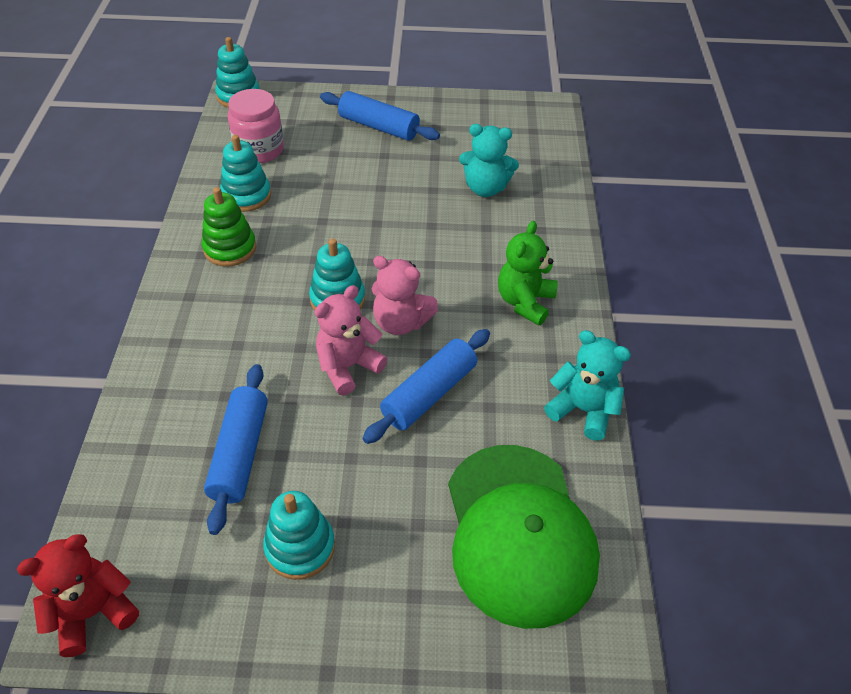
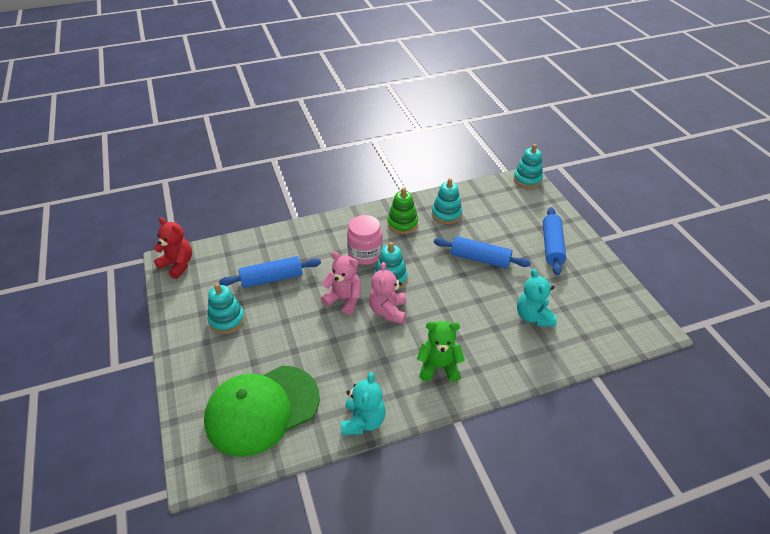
camera: 70 degrees right, 5 degrees down
(259, 150) = (487, 205): pink jar -> pink jar (365, 254)
(429, 394) = (341, 340): blue rolling pin -> blue rolling pin (480, 259)

